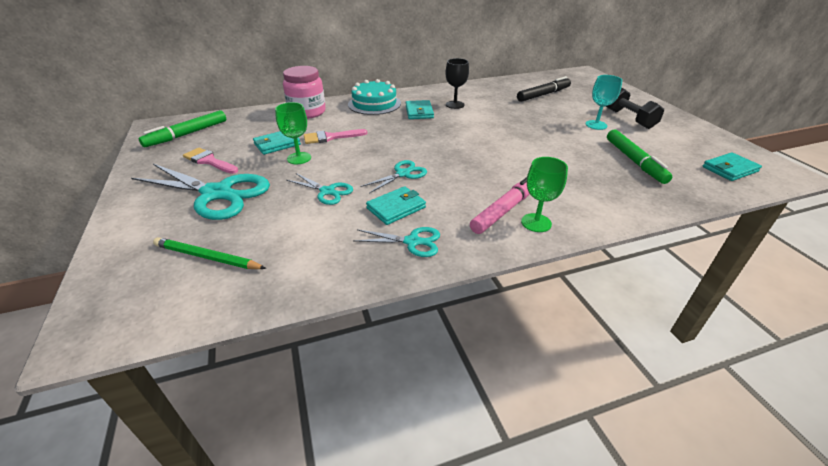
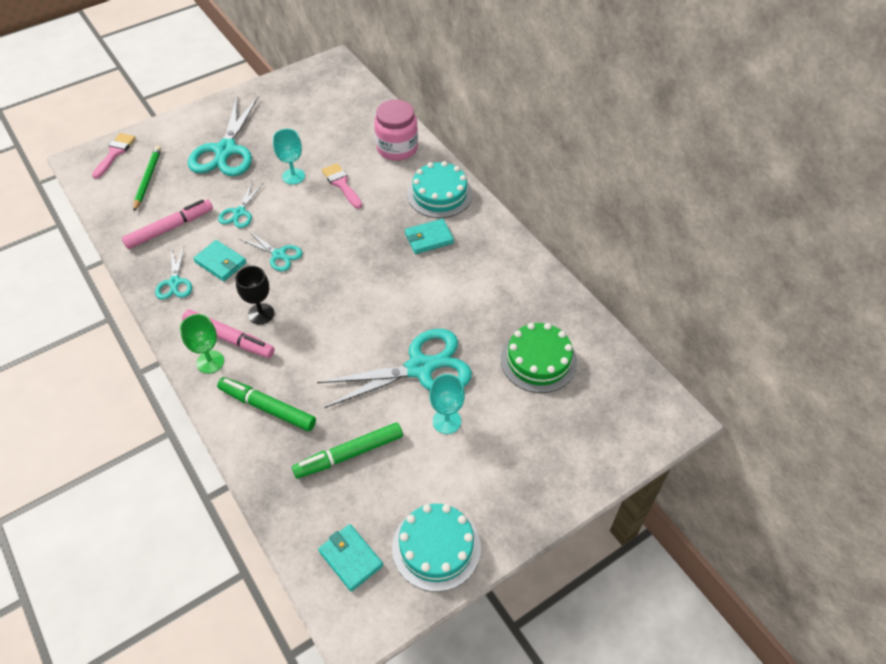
camera: 75 degrees right, 15 degrees up
(188, 134) = (322, 89): green marker -> green marker (268, 408)
(209, 161) = (276, 124): pink brush -> pink brush (115, 153)
(277, 144) = (317, 153): turquoise wallet -> none
(299, 158) = (293, 176): green goblet -> turquoise goblet
(318, 242) = (169, 229): none -> pink marker
(455, 105) = (464, 268): black goblet -> black goblet (261, 314)
(543, 95) = (538, 360): black marker -> green cake
(548, 128) = (420, 368): none -> turquoise scissors
(628, 119) = (482, 463): black dumbbell -> none
(702, 139) = (436, 547): none -> turquoise cake

